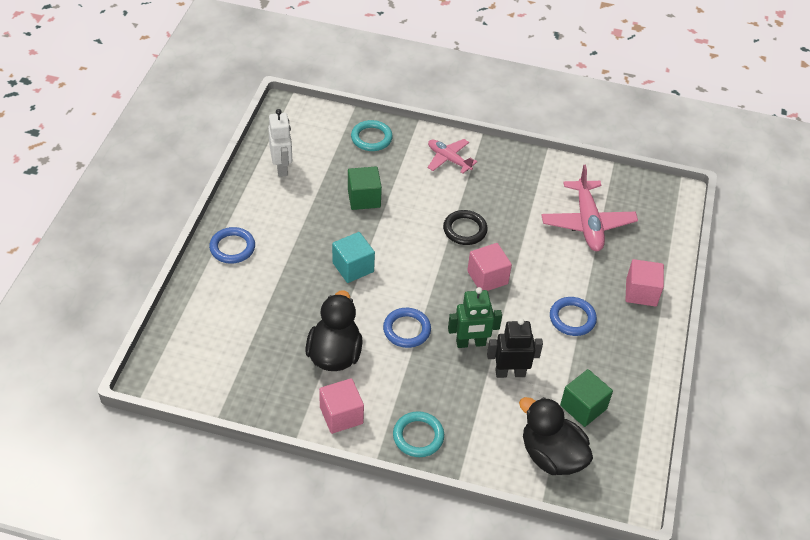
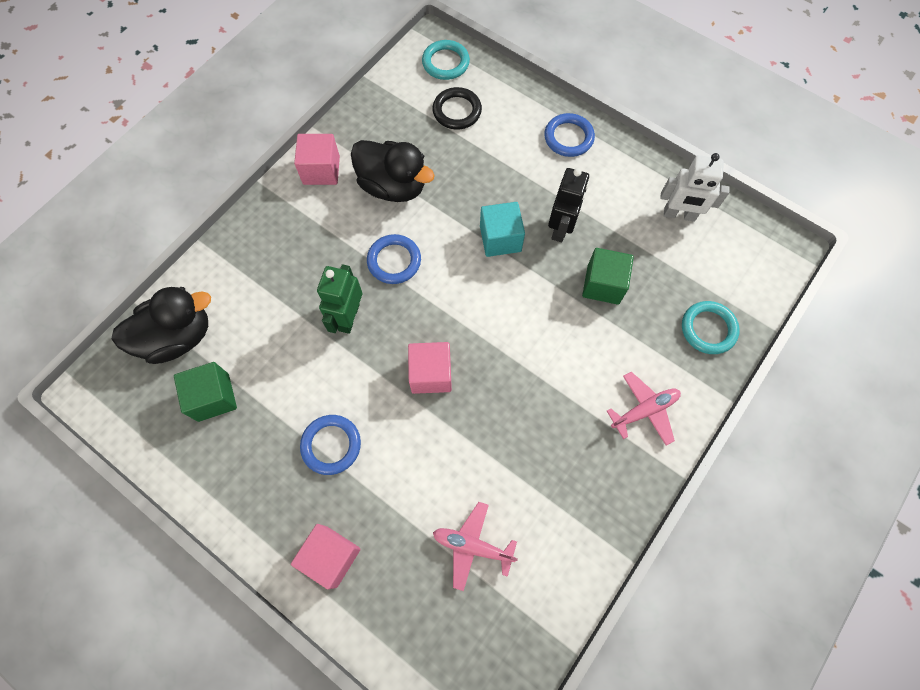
camera: 115 degrees right, 20 degrees up
(418, 436) = (265, 225): turquoise ring -> turquoise ring (445, 63)
(465, 230) = (514, 379): black ring -> black ring (457, 111)
(510, 373) = (293, 341): black robot -> black robot (561, 228)
(587, 223) = (472, 546): pink plane -> pink plane, size x0.62

